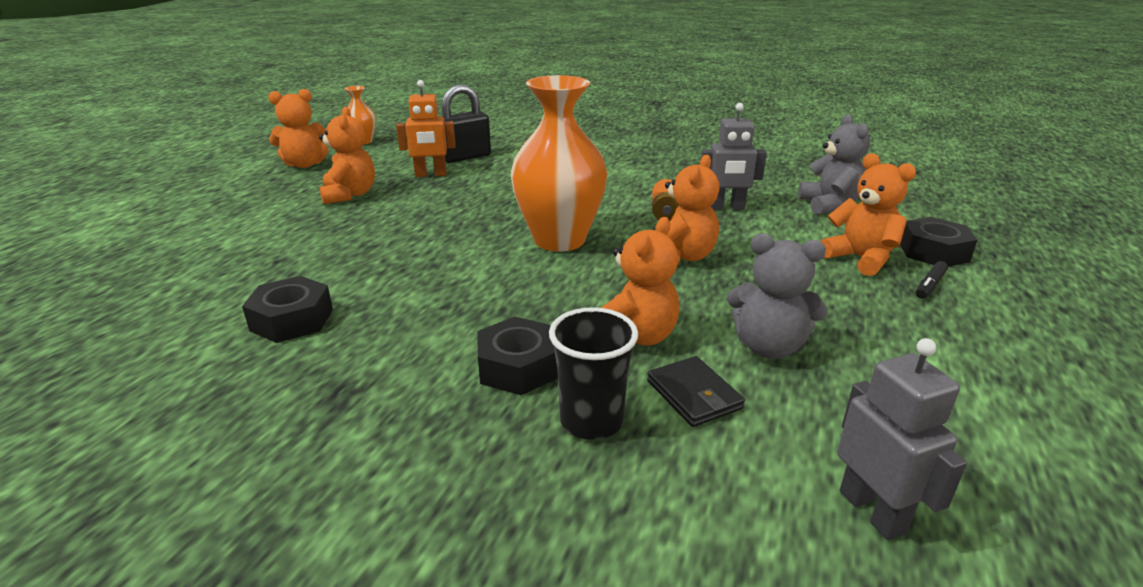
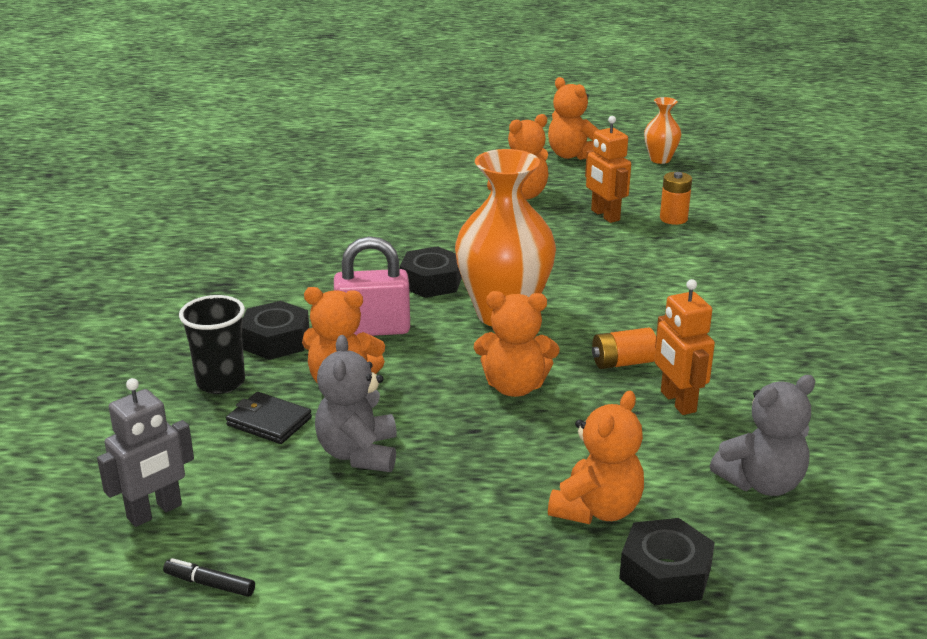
camera: 70 degrees right, 0 degrees up
(292, 320) = (297, 242): black nut -> black nut (431, 282)
(465, 157) = (673, 219): black padlock -> orange battery
(539, 304) = (373, 329): none -> pink padlock
(693, 395) = (269, 421): black wallet -> black wallet turned 75 degrees clockwise
(726, 207) = (677, 402): grey robot -> orange robot
(929, 285) = (556, 563): black marker -> black marker (210, 584)

